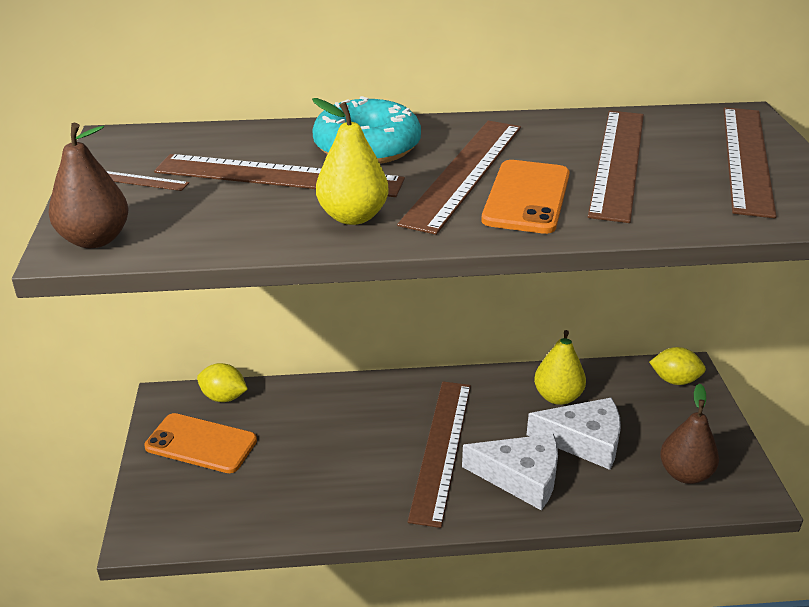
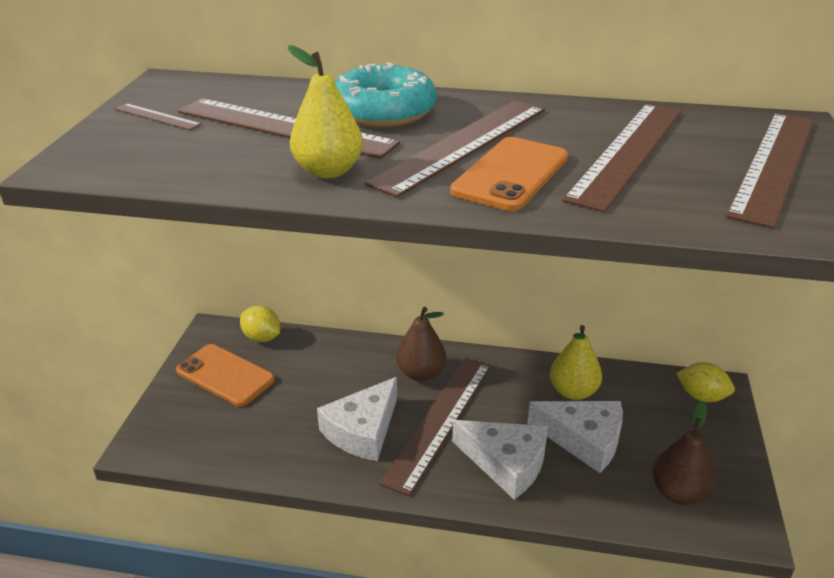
camera: 15 degrees right, 0 degrees up
(95, 239) = (87, 162): brown pear -> brown pear (421, 373)
(369, 473) = (362, 430): none -> white cheese

